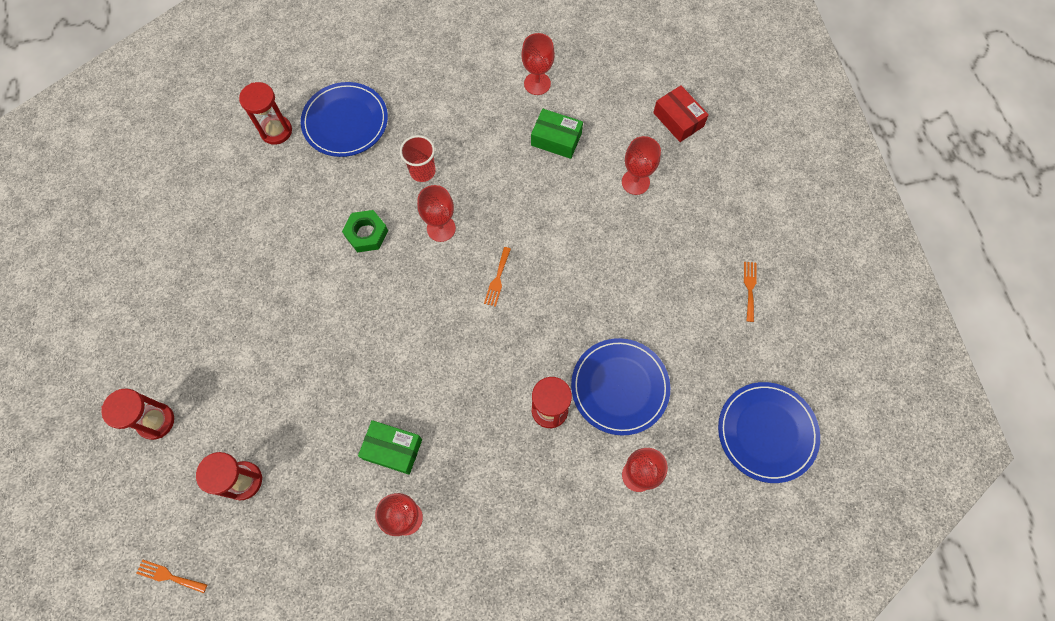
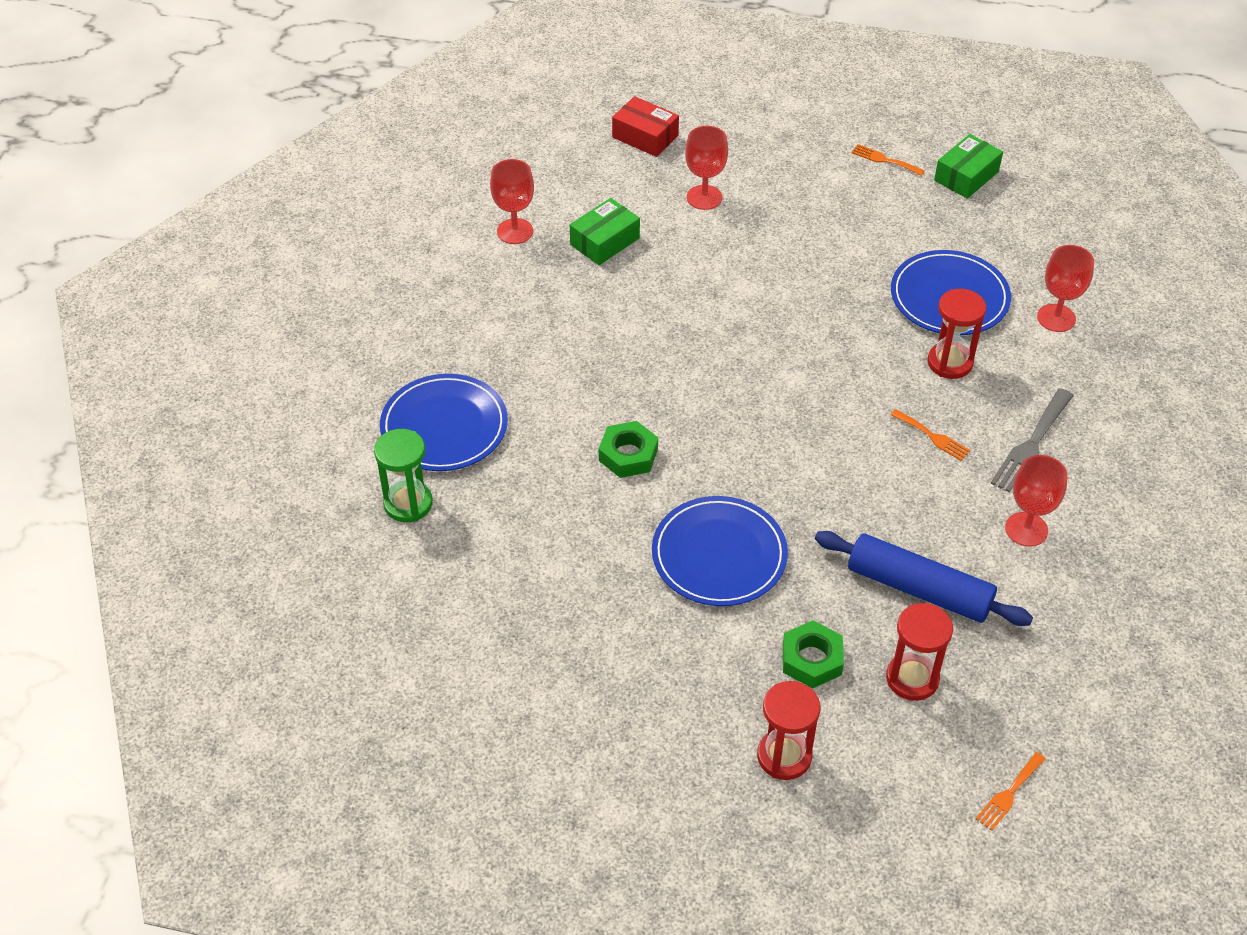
camera: 65 degrees left, 20 degrees down
(237, 410) = (812, 659): none -> green nut
(276, 131) = (408, 503): red hourglass -> green hourglass
(322, 459) = (919, 589): none -> blue rolling pin
(392, 449) = (935, 516): green box -> green box (966, 176)
(422, 171) = (571, 373): red cup -> none
(441, 228) = (663, 381): red goblet -> none
(491, 497) = (1031, 446): none -> grey fork
(497, 279) = (762, 353): orange fork -> orange fork (933, 436)
(678, 119) = (645, 136): red box -> red box turned 45 degrees clockwise
(767, 432) = (1050, 207): blue plate -> blue plate (719, 555)

